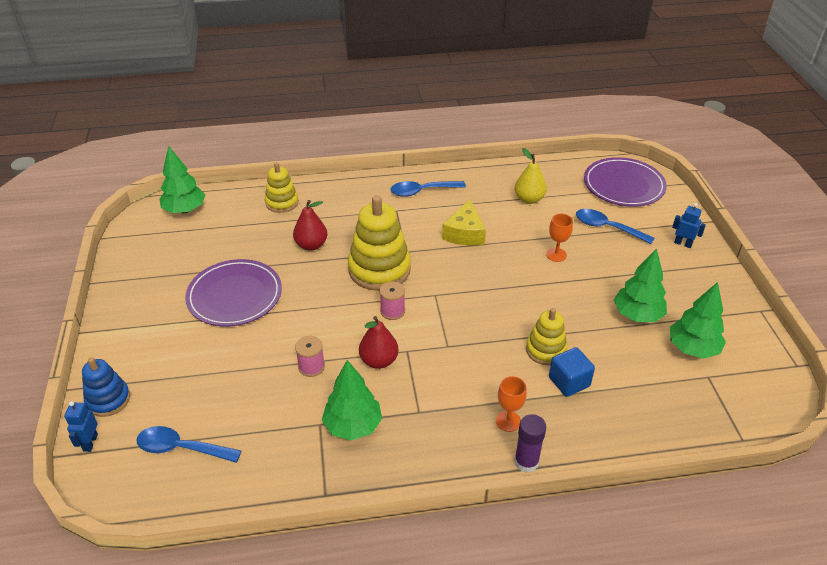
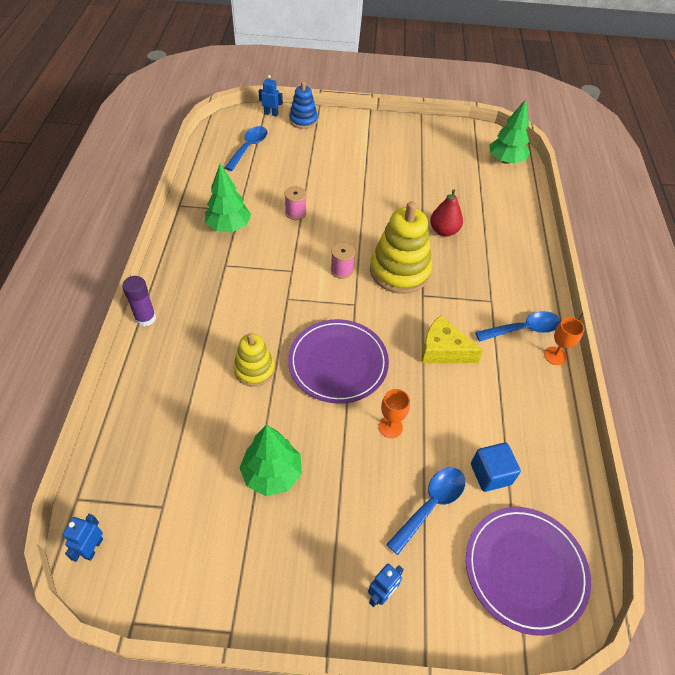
camera: 100 degrees right, 10 degrees up
(235, 296) = (388, 180): purple plate -> purple plate (338, 363)
(282, 203) = (511, 219): yellow stacking toy -> none
(379, 361) = (287, 251): red pear -> none
(422, 191) = (523, 329): blue spoon -> blue spoon turned 75 degrees clockwise
(508, 421) = (189, 318): orange goblet -> orange goblet (555, 356)
(529, 199) = (500, 433): yellow pear -> none
(569, 382) = (210, 375): blue cube -> blue cube (490, 474)
(692, 348) = (204, 509): green tree -> none
(769, 410) = (93, 548): none -> blue robot

